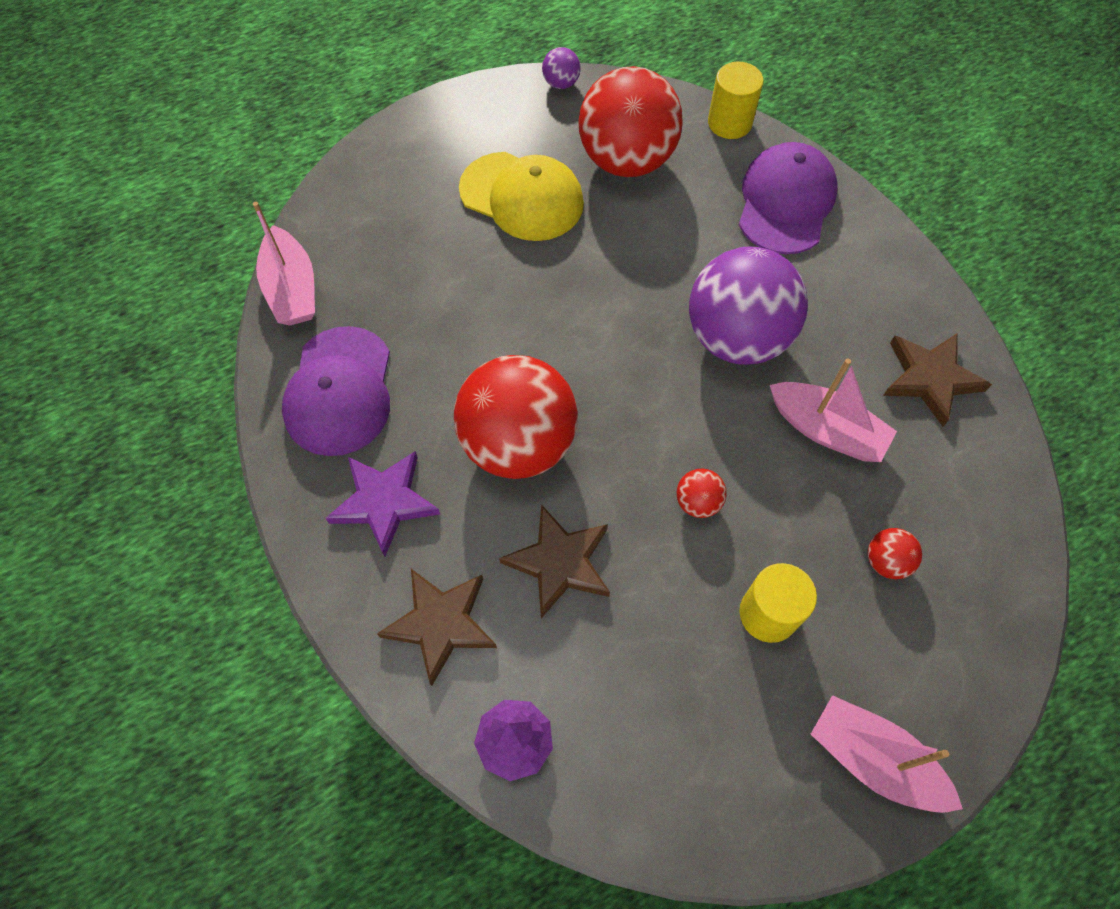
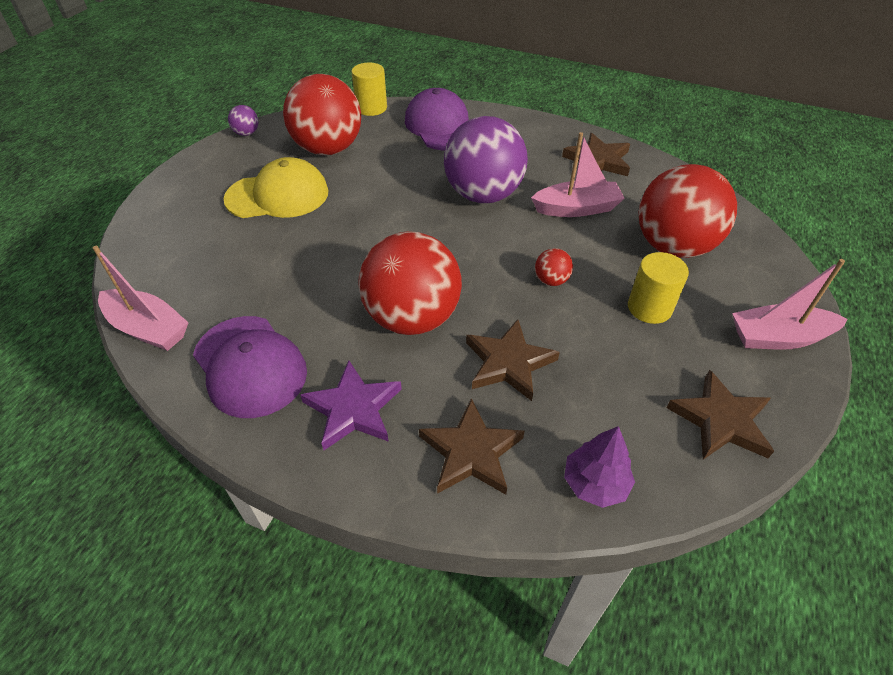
camera: 40 degrees left, 15 degrees down
(699, 788) = (721, 420): none -> brown star
(886, 561) = (673, 246): red ball -> red ball, size x2.48

